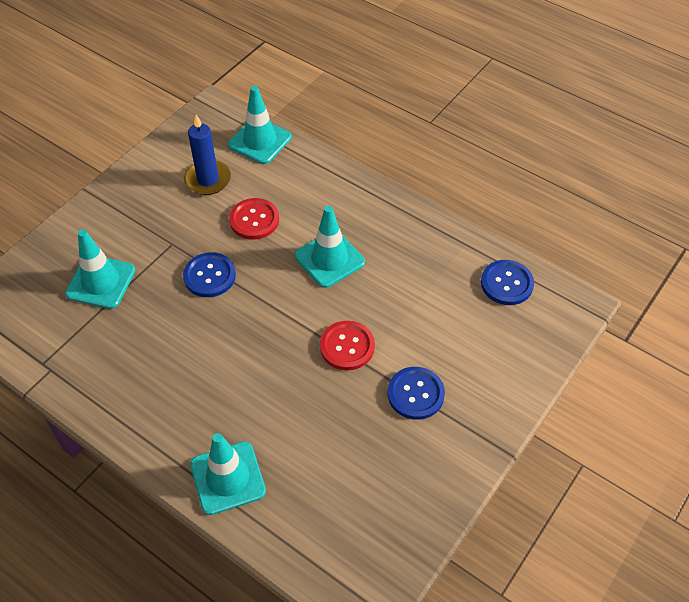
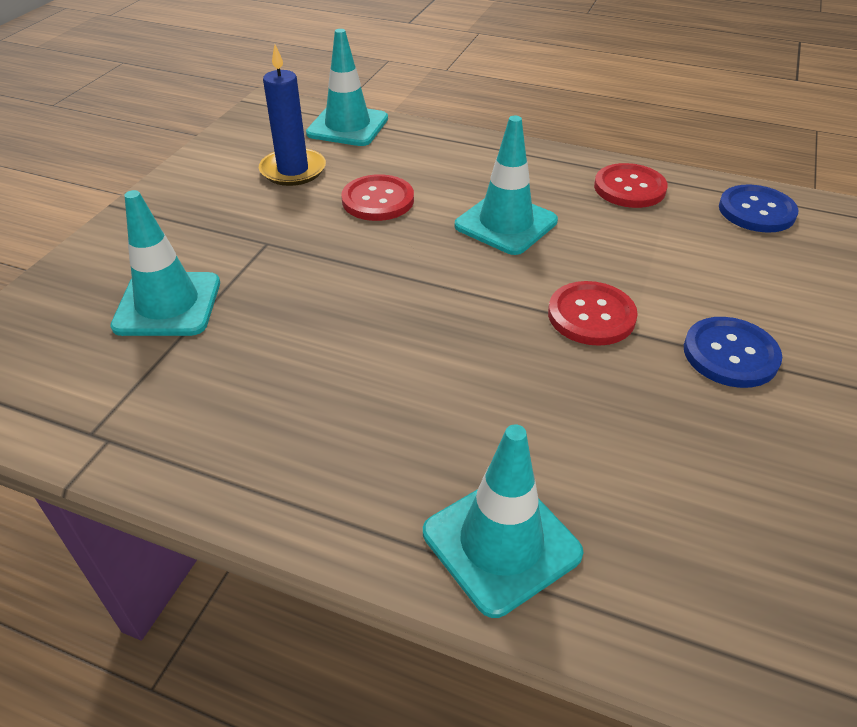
camera: 15 degrees left, 10 degrees down
(209, 276) = (340, 269): blue button -> none
(430, 243) = (629, 188): none -> red button

